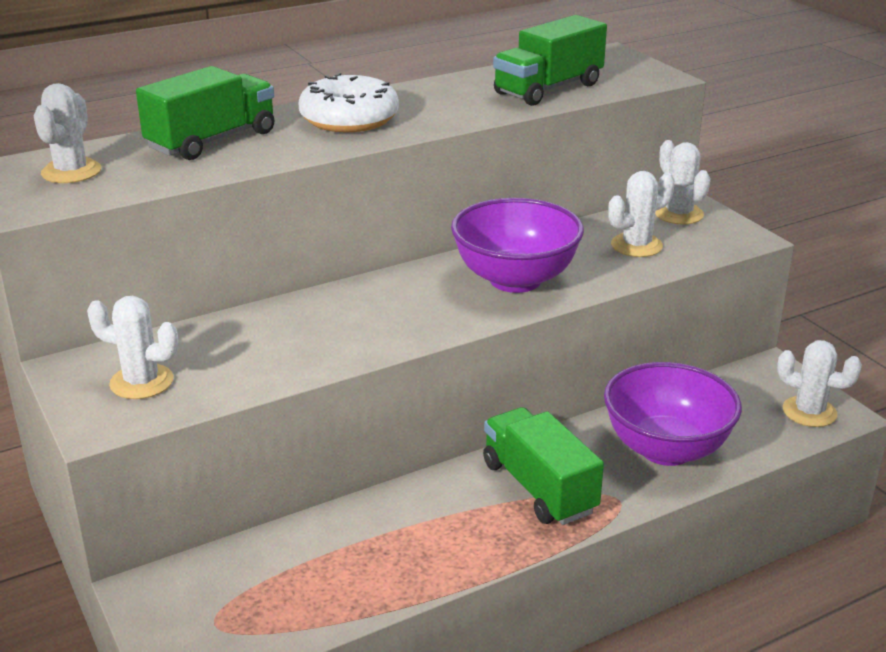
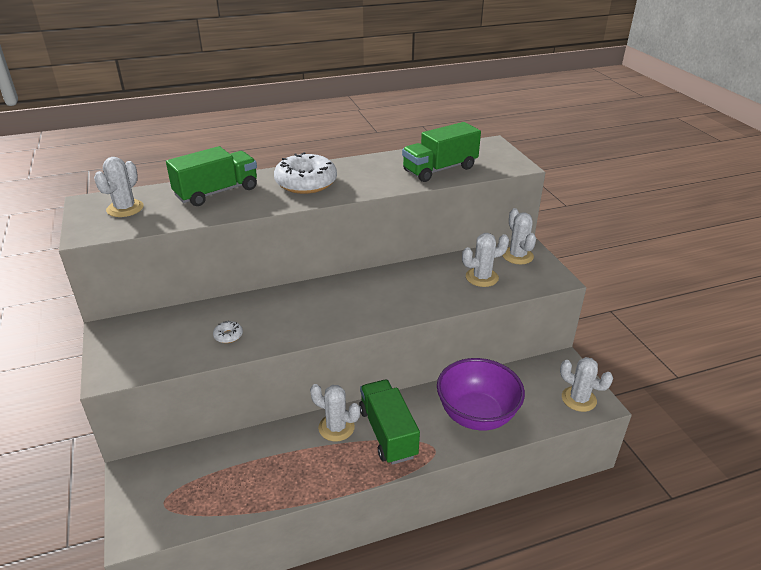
camera: 10 degrees right, 5 degrees up
(141, 382) = (145, 346): white cactus -> white cactus (336, 427)
(273, 355) = (228, 335): none -> white donut
(515, 280) = (395, 295): purple bowl -> none

